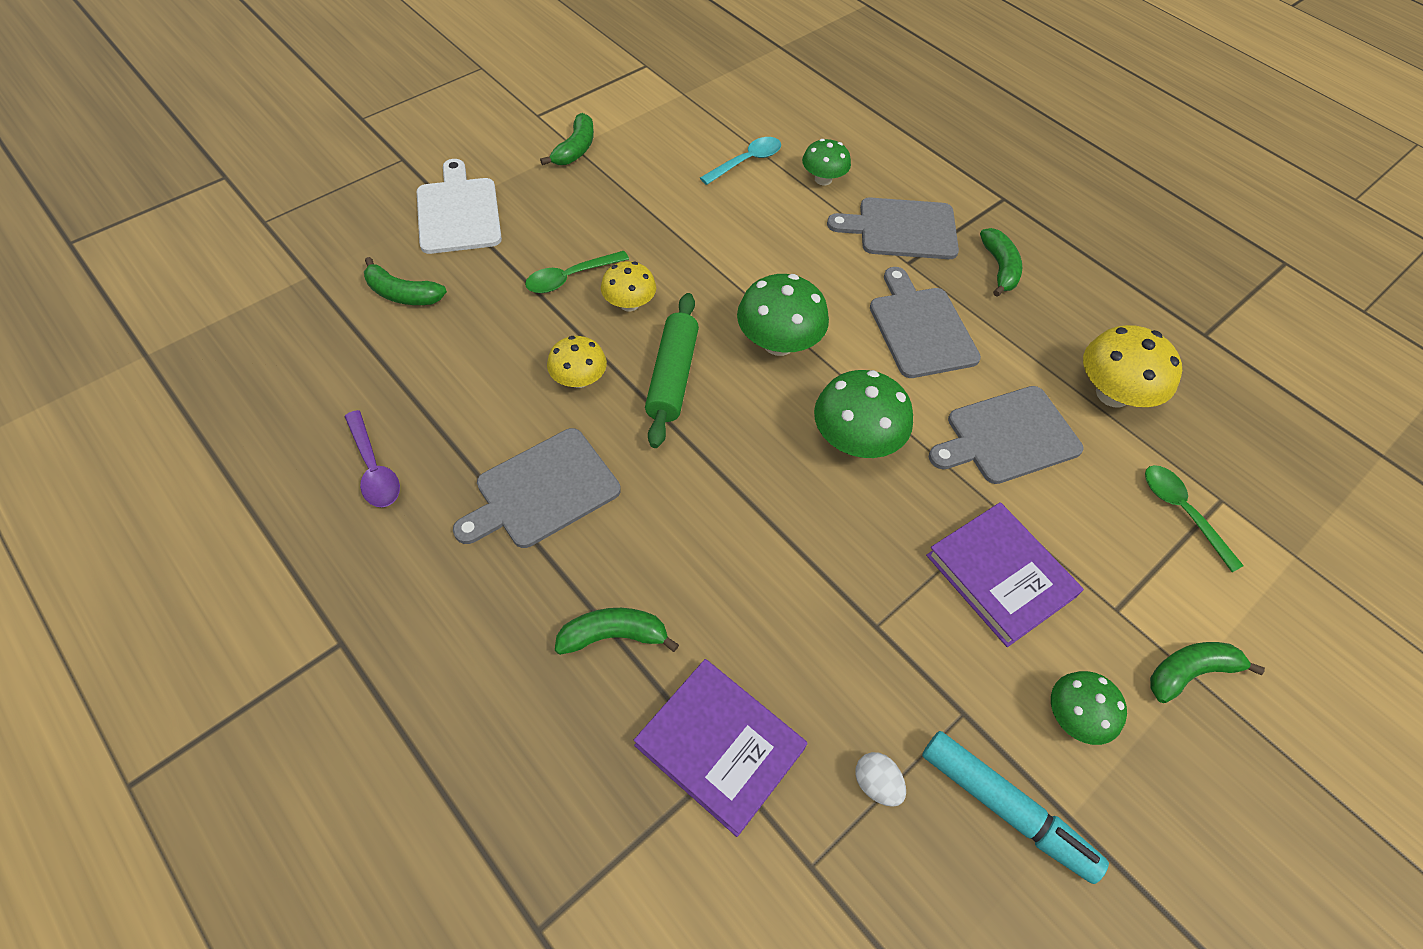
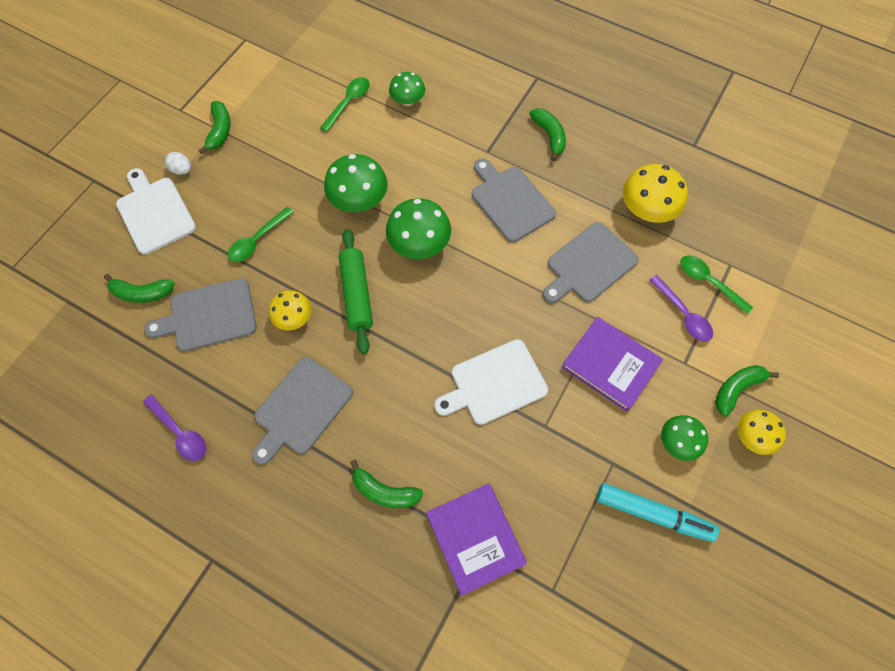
camera: 15 degrees left, 10 degrees up
(613, 635) = (384, 491): green banana -> green banana turned 135 degrees counterclockwise
(629, 304) = (307, 247): yellow mushroom -> yellow mushroom (752, 436)
(720, 746) = (475, 538): purple book -> purple book turned 45 degrees clockwise
(746, 162) = (348, 103): turquoise spoon -> green spoon
(821, 545) = (494, 383): none -> white cutting board
(855, 440) = (493, 301): green mushroom -> green mushroom (359, 200)
(876, 784) = (574, 527): white egg -> white egg (182, 170)
(902, 229) = (475, 125): grey cutting board -> grey cutting board (209, 316)
(1131, 543) = (683, 314): none -> purple spoon

